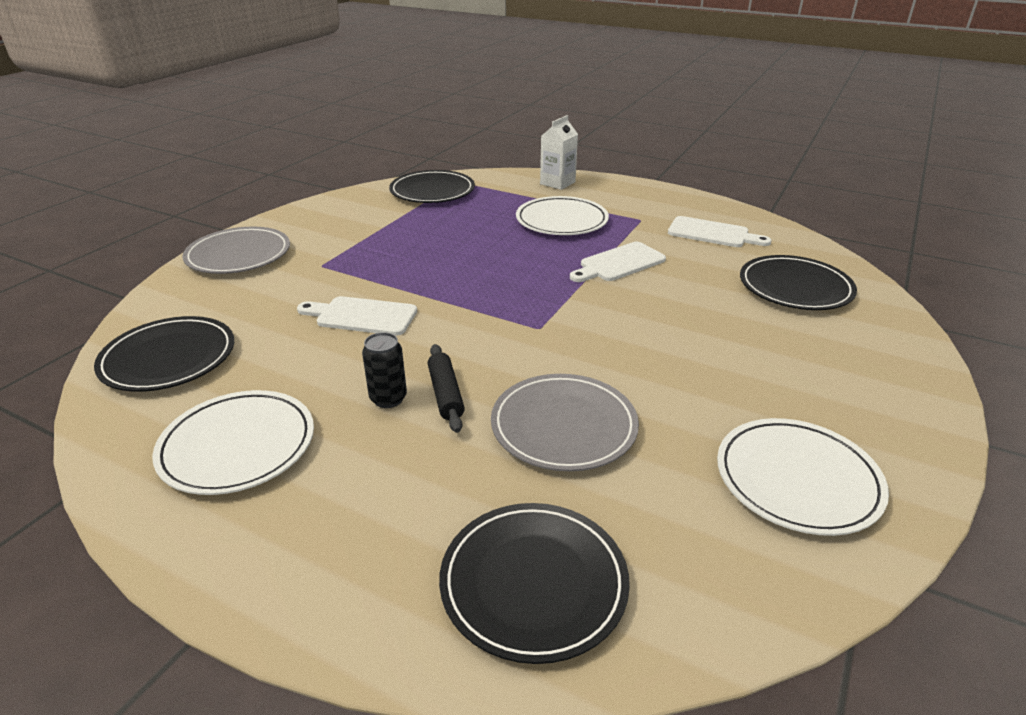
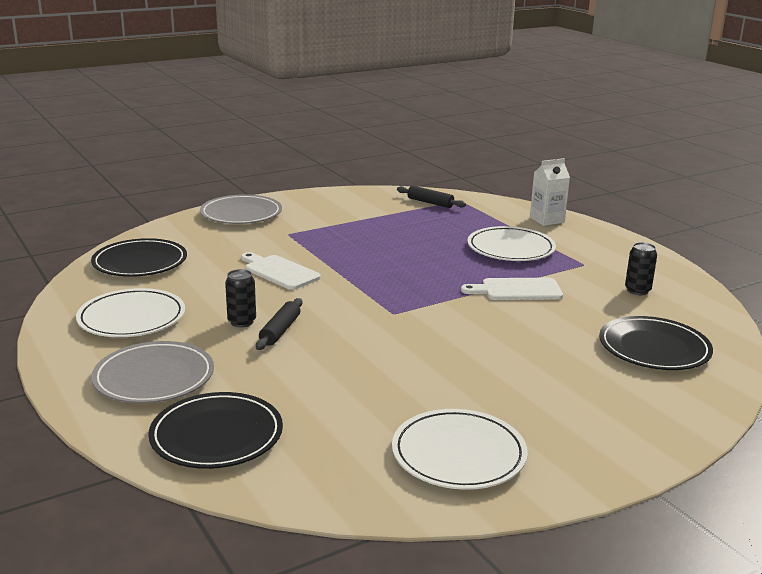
camera: 30 degrees right, 10 degrees down
(432, 191) = (430, 203): black plate -> black rolling pin
(563, 426) = (335, 372): grey plate -> grey plate (154, 377)
(712, 233) = (637, 291): white cutting board -> black can

